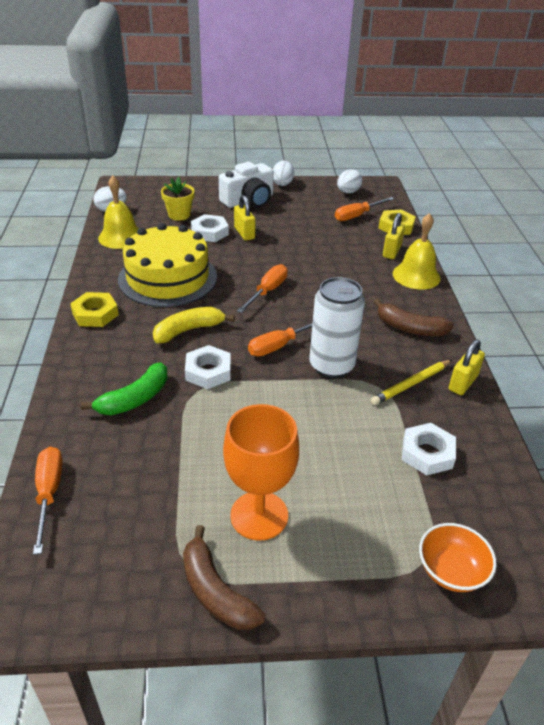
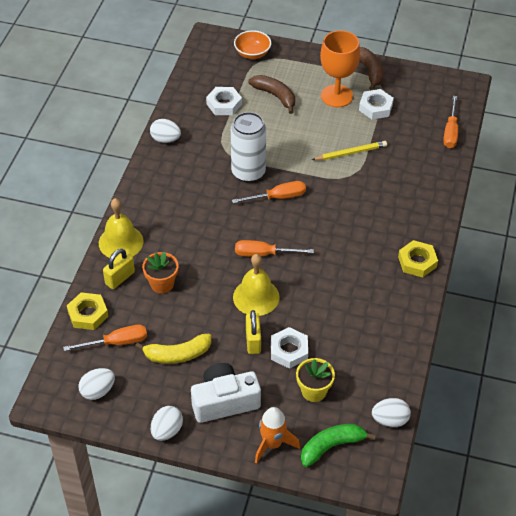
camera: 160 degrees left, 10 degrees up
(121, 237) = (384, 365): yellow bell -> yellow bell (256, 297)
(134, 399) = (394, 178): green banana -> green banana (331, 446)
(168, 278) = (348, 291): yellow cake -> none
(188, 330) = (343, 227): yellow banana -> yellow banana (177, 354)
(201, 188) = (272, 444): none -> orange rocket
(208, 371) = (339, 187): white nut -> white nut (375, 107)
(267, 291) = (264, 254): orange screwdriver -> orange screwdriver turned 45 degrees clockwise
(351, 254) = (162, 284): none -> orange flower pot
(409, 328) = (168, 190): brown banana -> brown banana (275, 96)
(410, 384) = (202, 147): yellow pencil -> yellow pencil (351, 153)
(463, 383) = (165, 139): yellow padlock -> white egg

